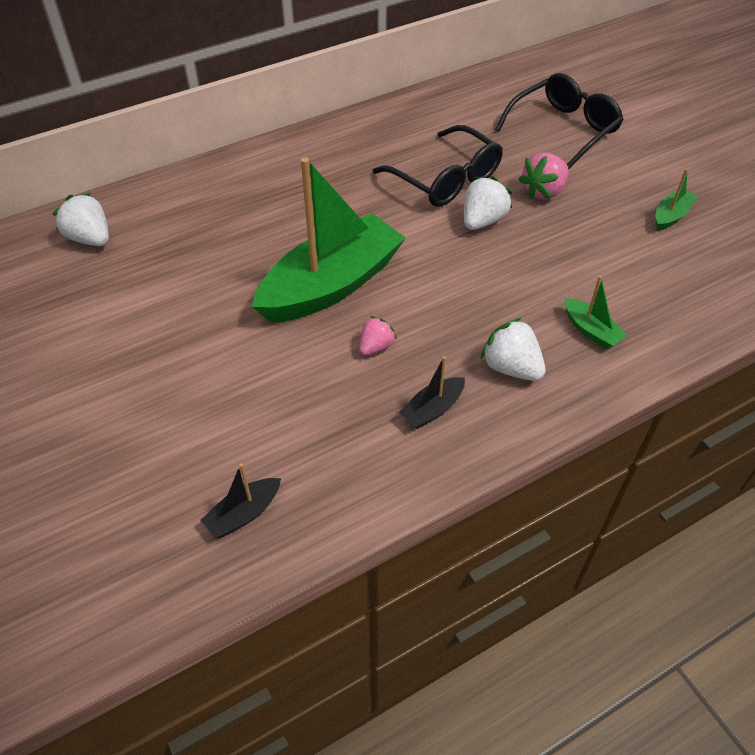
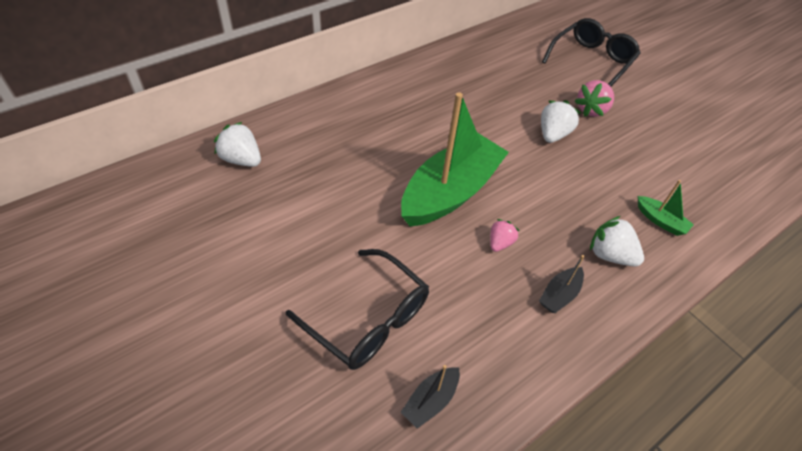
camera: 10 degrees left, 0 degrees up
(445, 179) = (515, 101): black glasses -> black glasses (367, 318)
(671, 216) = (689, 126): green boat -> none

